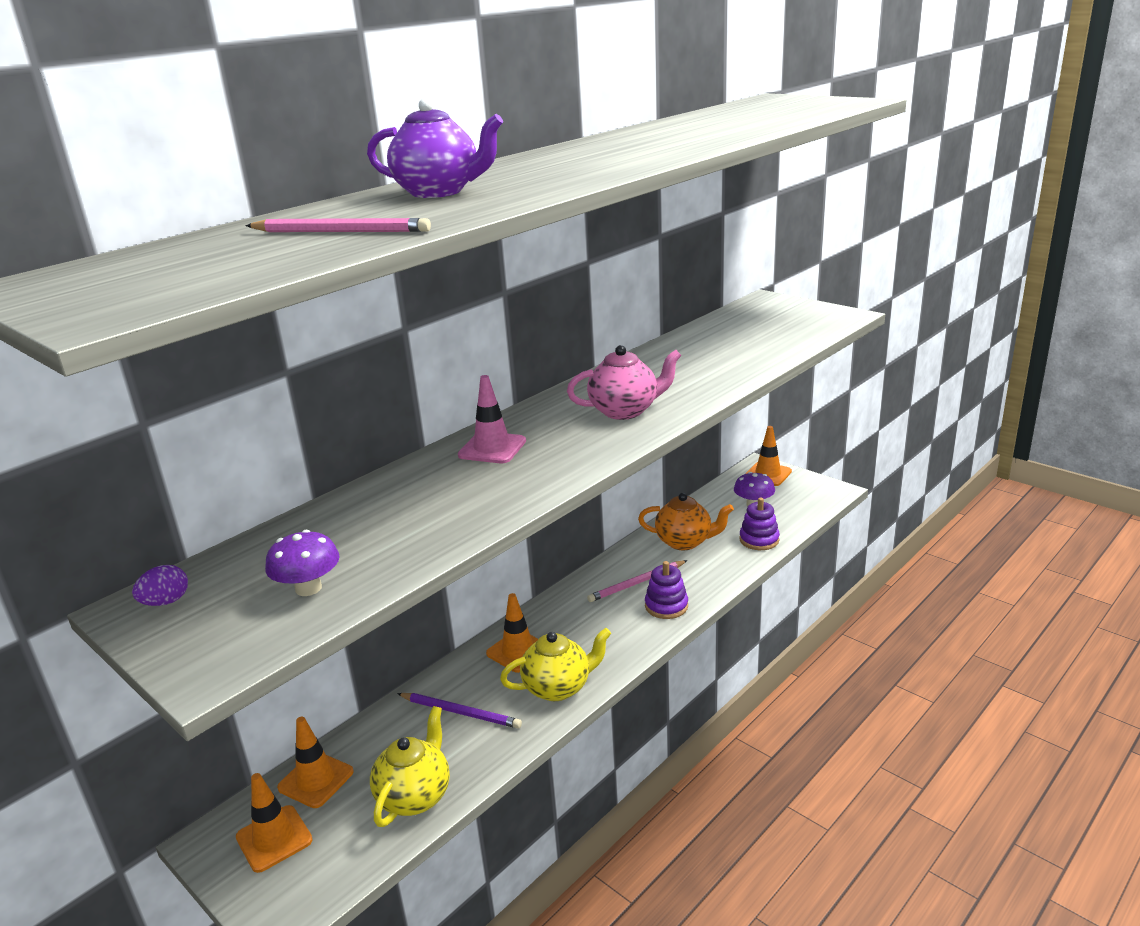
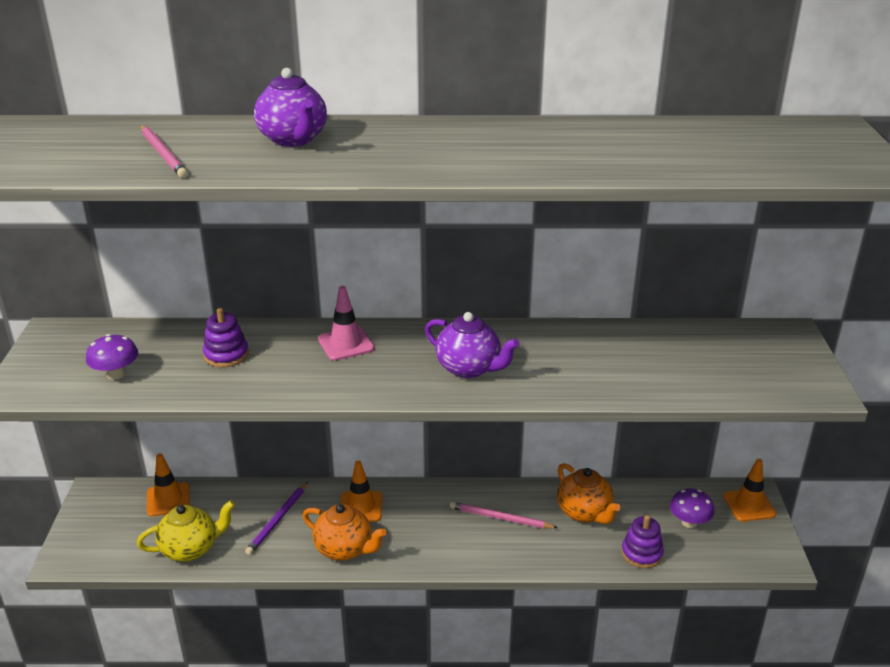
camera: 45 degrees right, 5 degrees up
(166, 602) = (65, 338): purple egg -> none
(274, 839) = (113, 516): orange traffic cone -> none
(461, 712) = (277, 520): purple pencil -> purple pencil turned 45 degrees clockwise
(558, 687) = (345, 549): yellow teapot -> orange teapot
(625, 411) = (469, 368): pink teapot -> purple teapot
(666, 606) = (491, 550): purple stacking toy -> purple stacking toy (226, 355)

